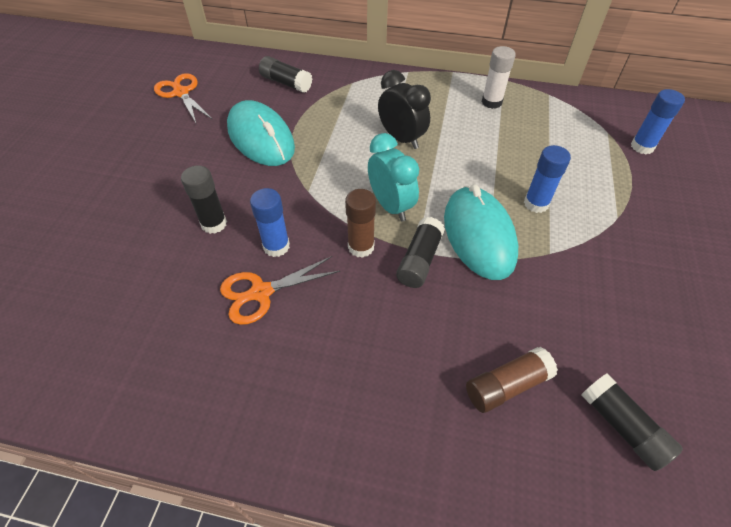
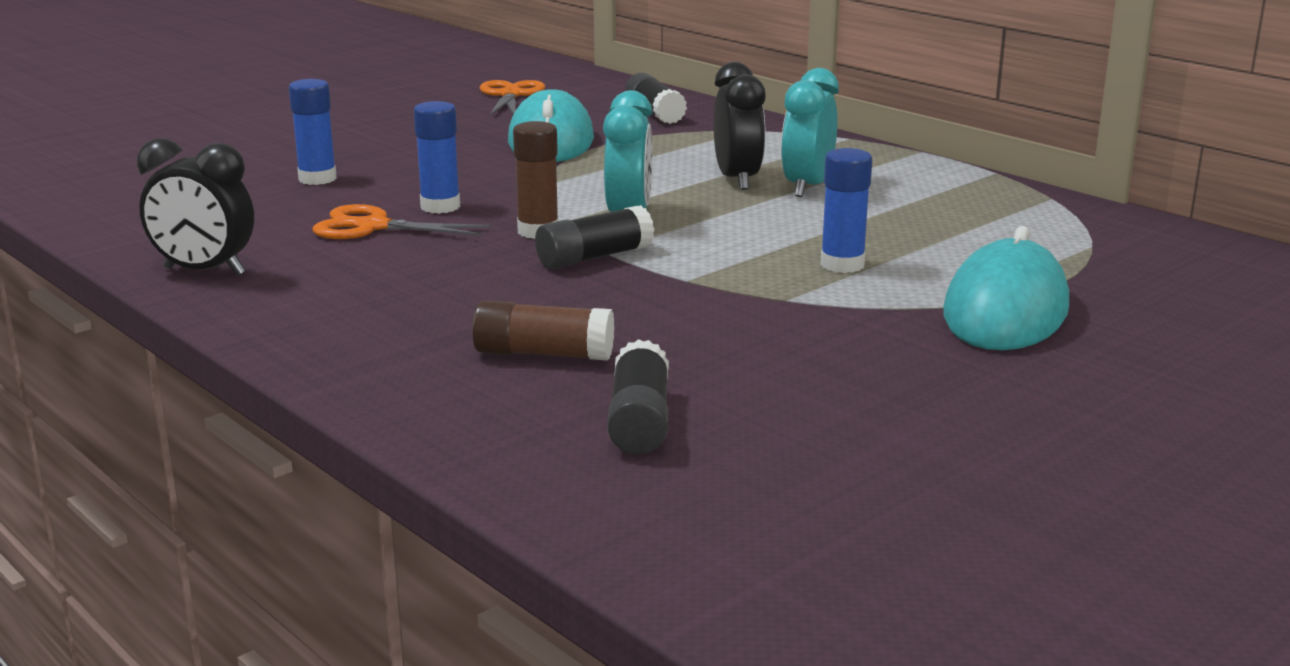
camera: 35 degrees right, 30 degrees down
(210, 414) = (204, 271): none -> black clock
(214, 224) = (397, 178): black glue stick -> none
(441, 131) = (807, 187): none -> turquoise clock
(479, 235) = (708, 263): turquoise mouse -> turquoise mouse (1005, 311)
(491, 102) = (936, 184): white glue stick -> none
(642, 146) = (1130, 269): blue glue stick -> blue glue stick (317, 179)

